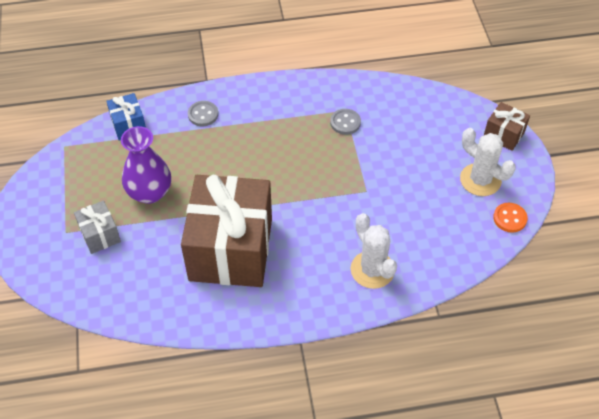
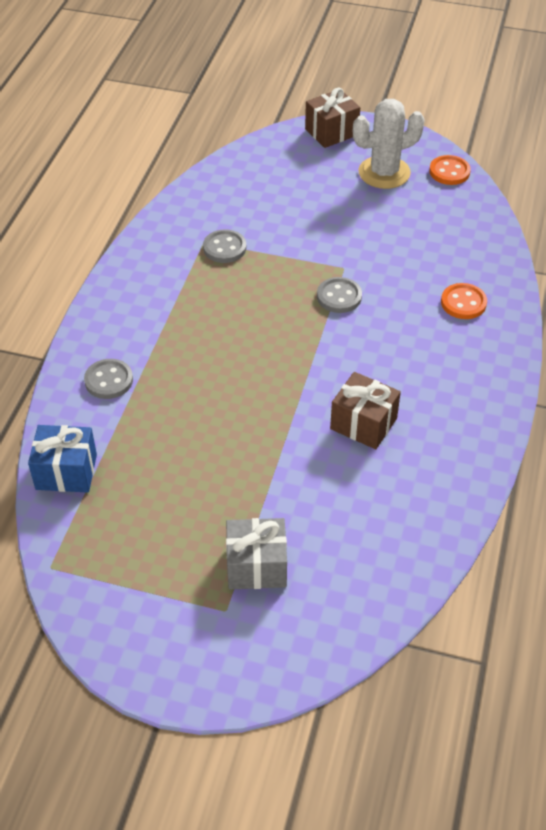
camera: 65 degrees left, 5 degrees down
(150, 192) = (213, 483): purple vase -> none
(231, 249) = (363, 423): brown gift -> brown gift, size x0.43
(336, 198) = (339, 297): none -> grey button
(372, 270) = (463, 303): white cactus -> orange button

